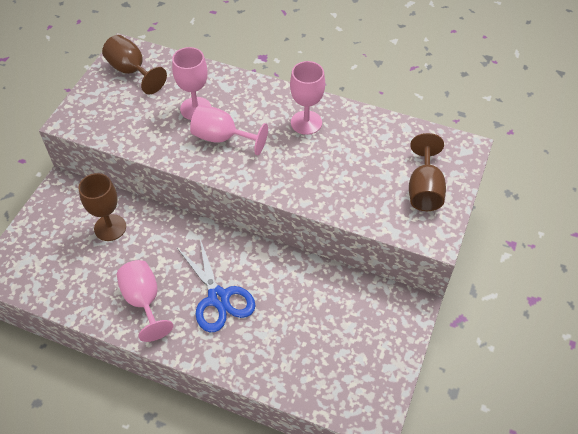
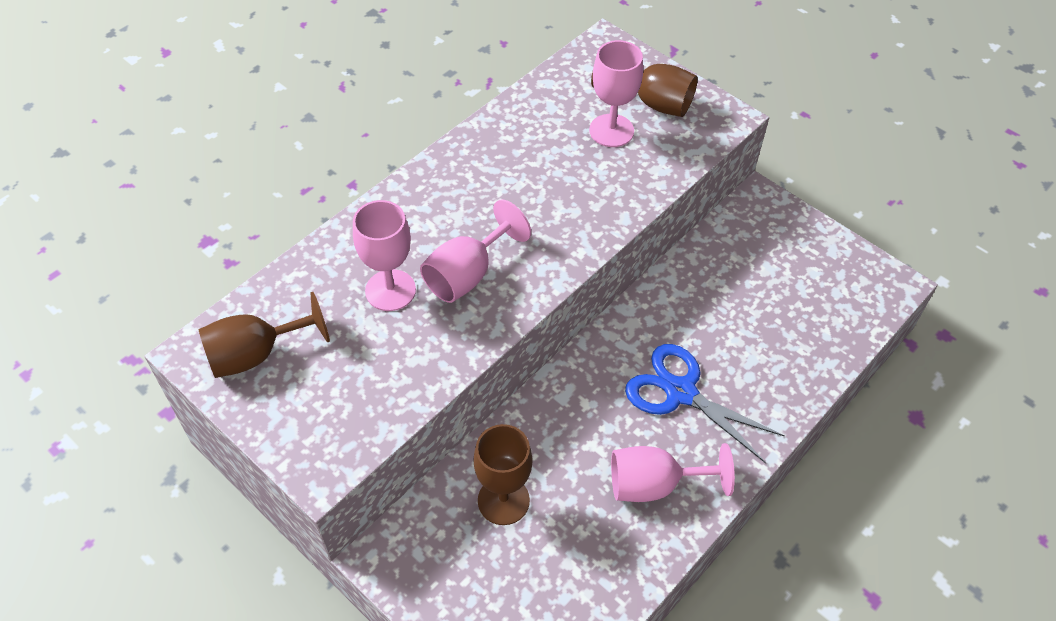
camera: 70 degrees left, 0 degrees up
(218, 298) = (681, 392): blue scissors -> blue scissors turned 135 degrees counterclockwise
(306, 122) = (486, 174): pink goblet -> pink goblet (611, 131)

